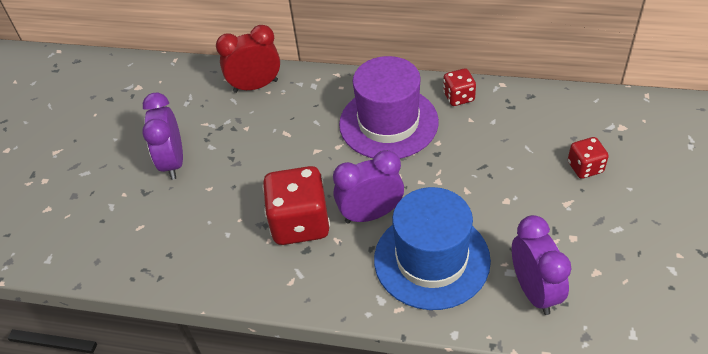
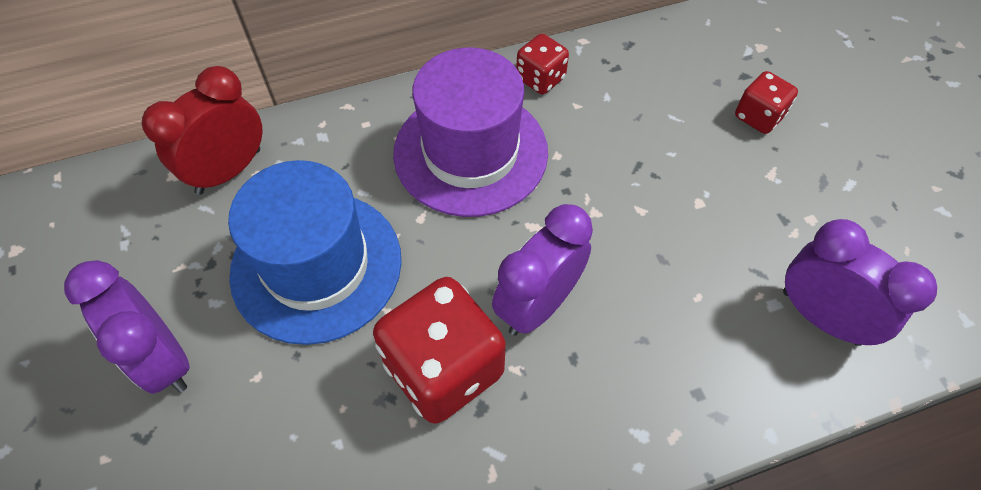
camera: 35 degrees left, 10 degrees up
(431, 259) = (666, 335): blue hat -> blue hat (316, 266)

